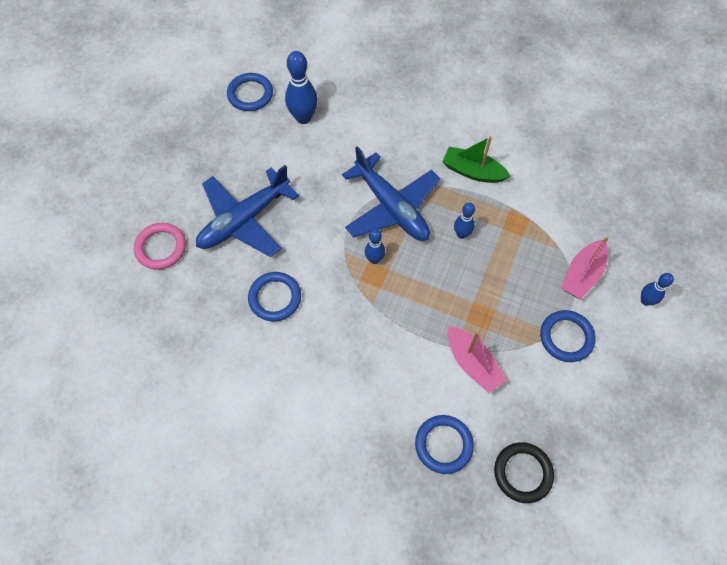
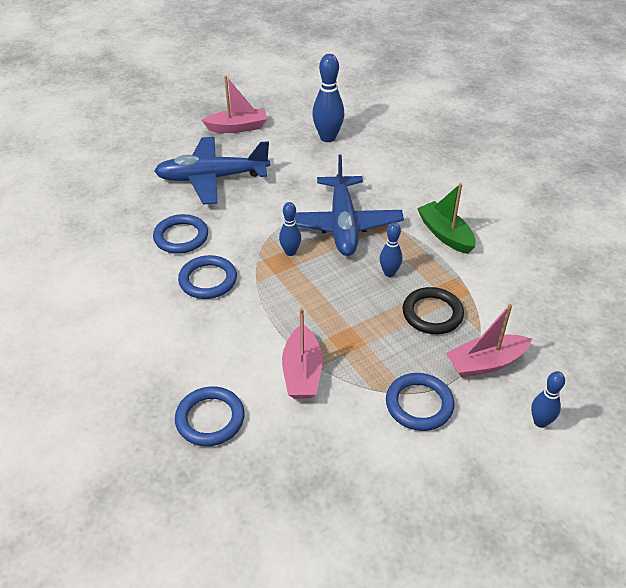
camera: 35 degrees right, 20 degrees down
(161, 247) = (133, 166): pink ring -> none
(215, 148) = (237, 127): none -> pink boat
(250, 94) = (300, 108): blue ring -> blue ring (208, 280)
(523, 473) = (262, 490): black ring -> black ring (432, 314)

